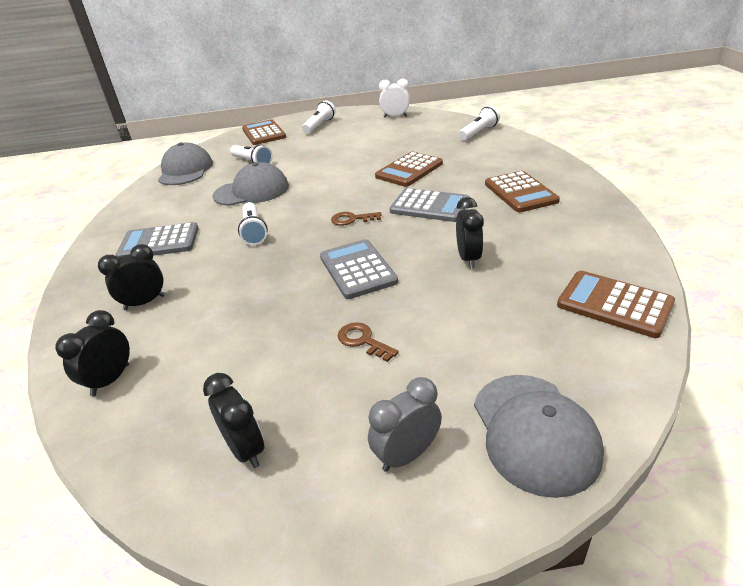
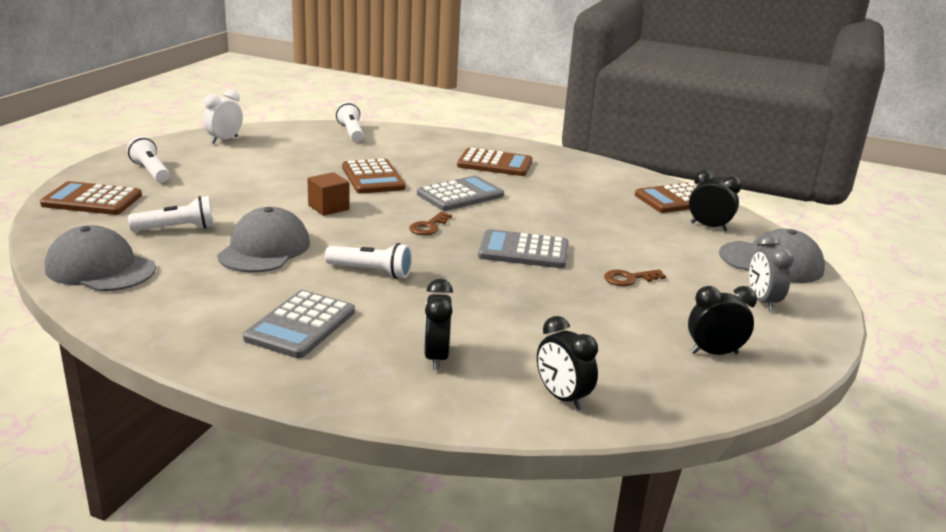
camera: 65 degrees left, 10 degrees down
(337, 180) = (328, 207): none -> brown cube
(468, 258) = (566, 212): black clock -> black clock (709, 226)

